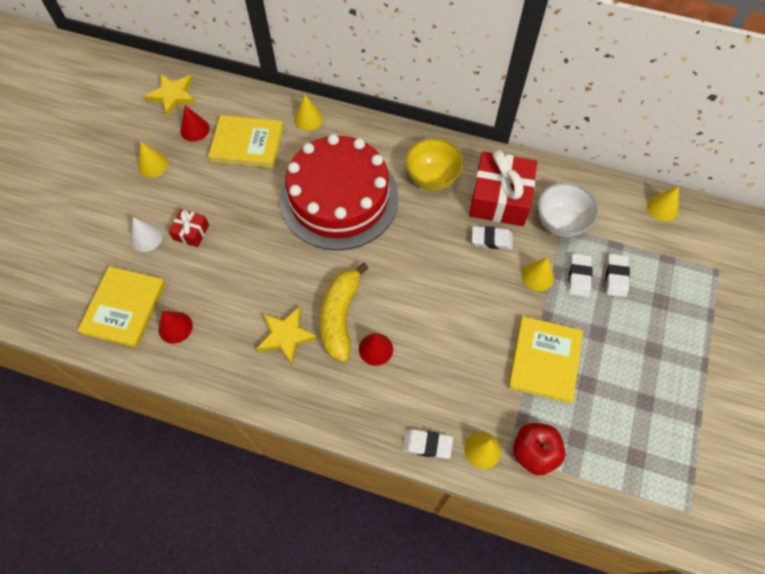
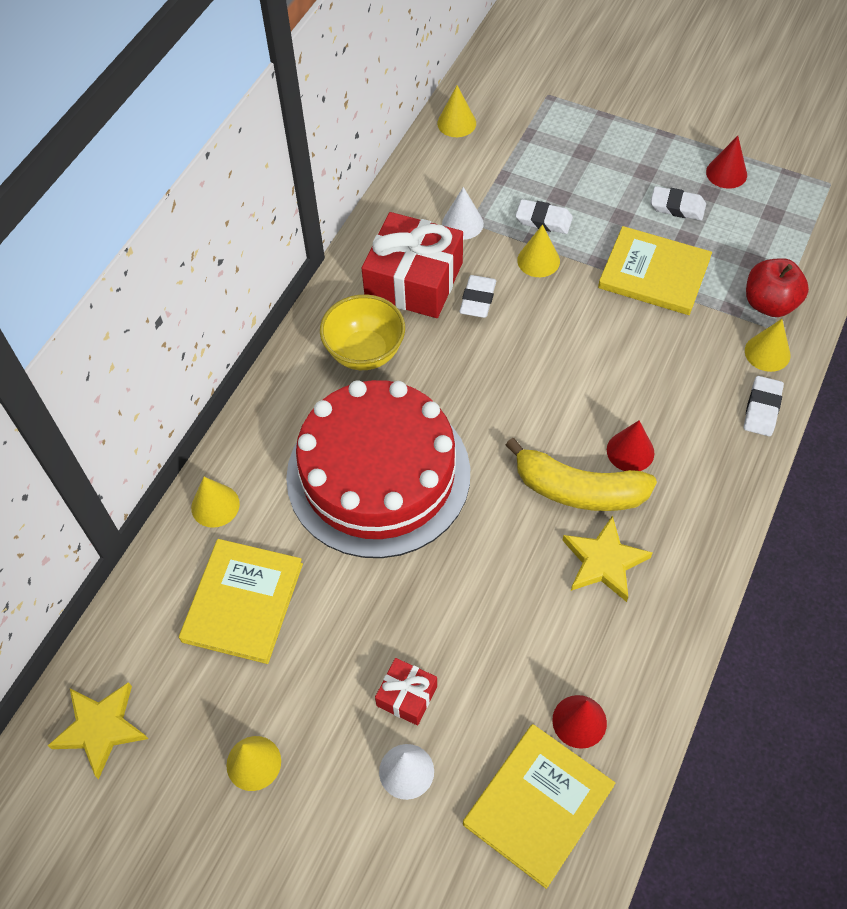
camera: 80 degrees left, 5 degrees down
(124, 308) = (538, 805): yellow book -> yellow book turned 75 degrees counterclockwise
(194, 129) = (191, 689): red cone -> red cone (726, 173)
(560, 222) = (462, 223): white bowl -> white cone
(616, 277) = (548, 185): white eraser -> white eraser (677, 207)

